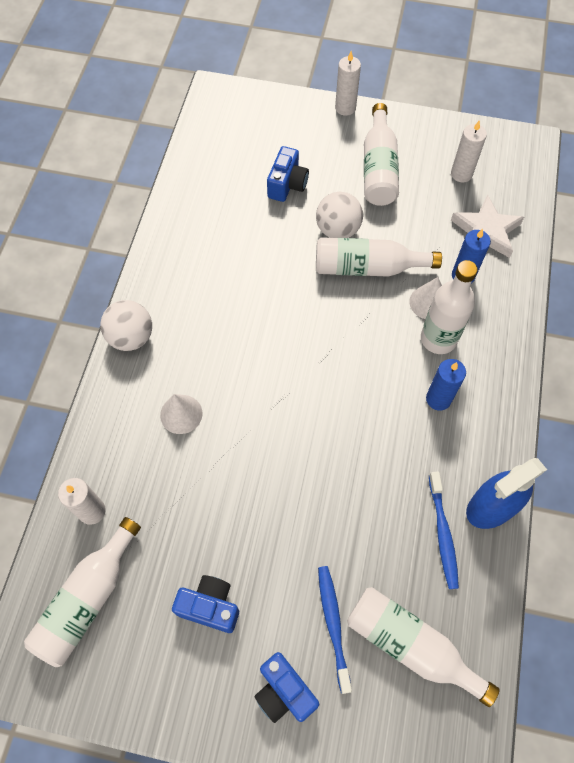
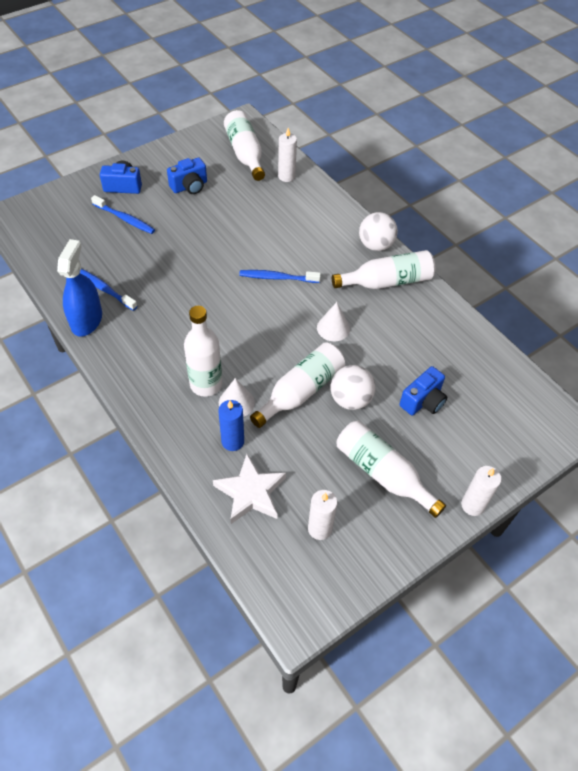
camera: 130 degrees right, 10 degrees down
(181, 414) = (301, 236): white cone -> white cone (333, 328)
(262, 387) = (277, 278): none -> blue toothbrush
(287, 185) = (423, 401): blue camera -> blue camera turned 105 degrees counterclockwise
(410, 644) = (79, 237): white bottle -> white bottle (387, 282)
(438, 399) = (170, 350): blue candle -> none

